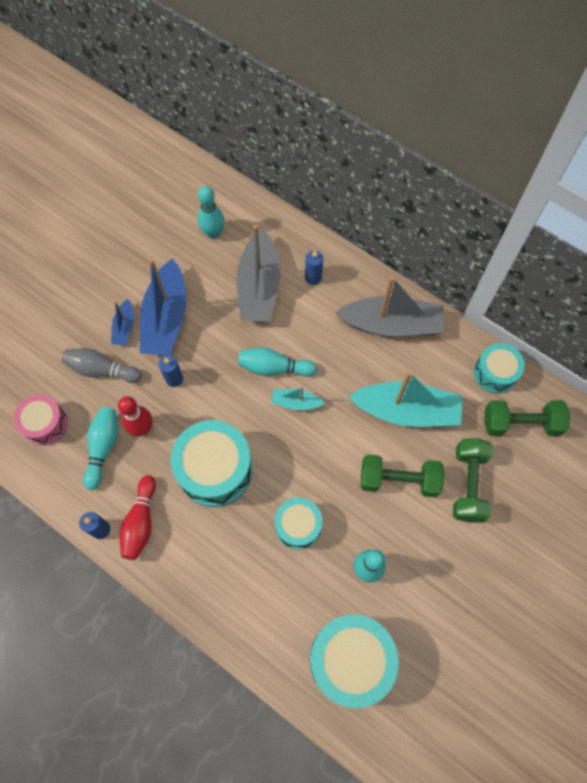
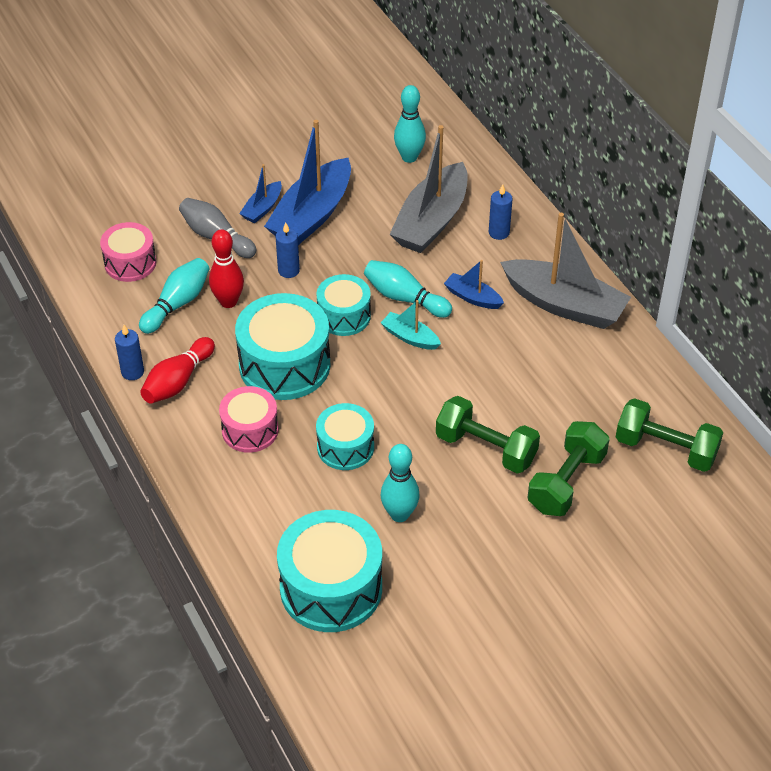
camera: 25 degrees right, 20 degrees down
(219, 543) = (250, 430): none -> pink drum
(323, 346) = (472, 297): none -> blue boat
(406, 411) = (534, 389): turquoise boat -> none
(495, 373) = (663, 391): turquoise drum -> turquoise drum (344, 316)

